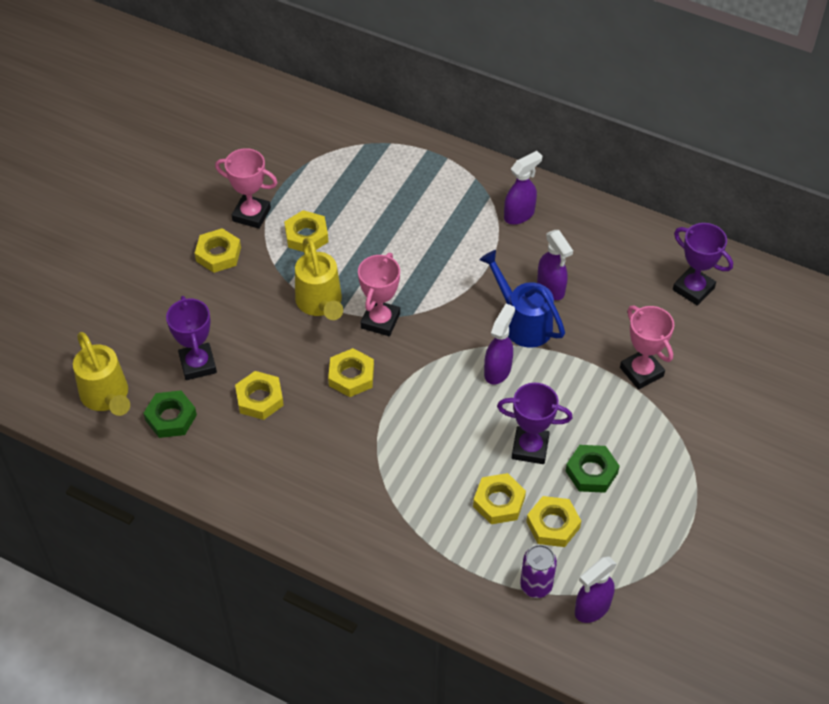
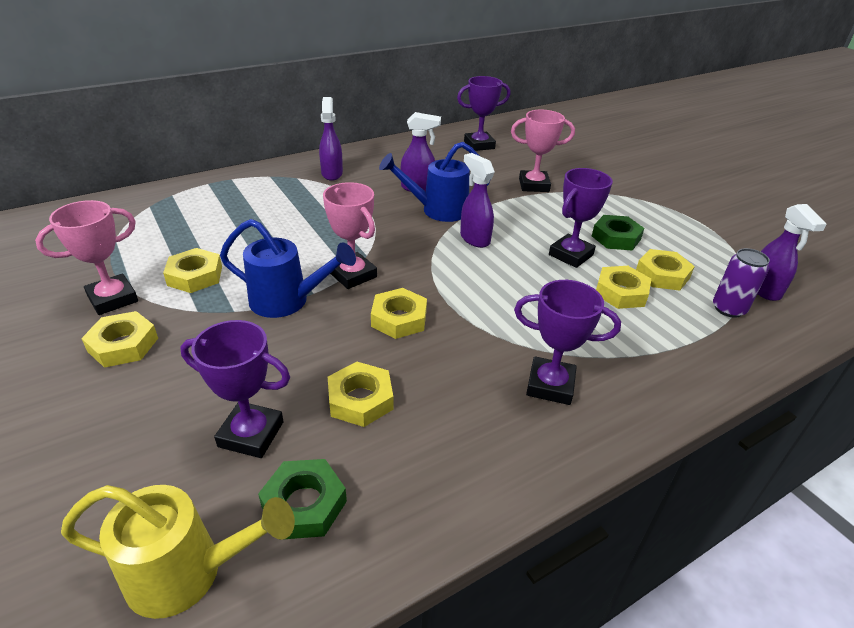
camera: 60 degrees left, 15 degrees down
(320, 303) = (287, 301): yellow watering can -> blue watering can
(346, 494) = (550, 385): none -> purple trophy

